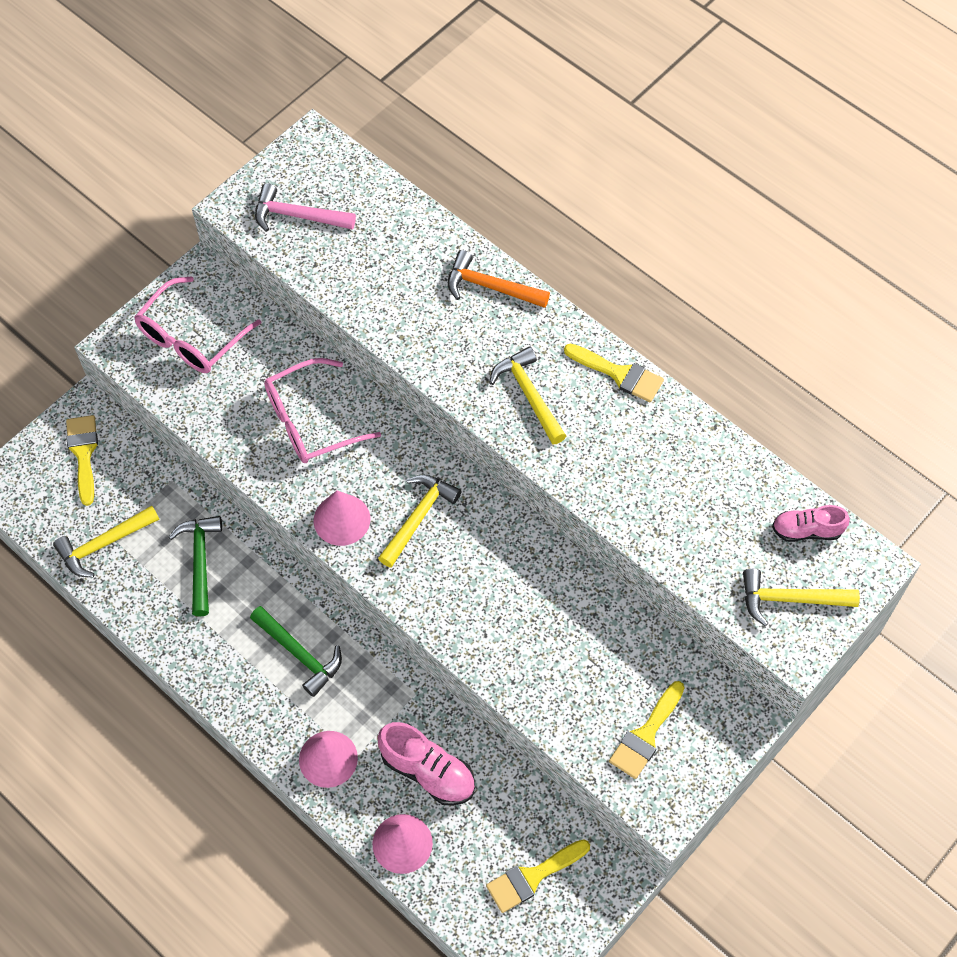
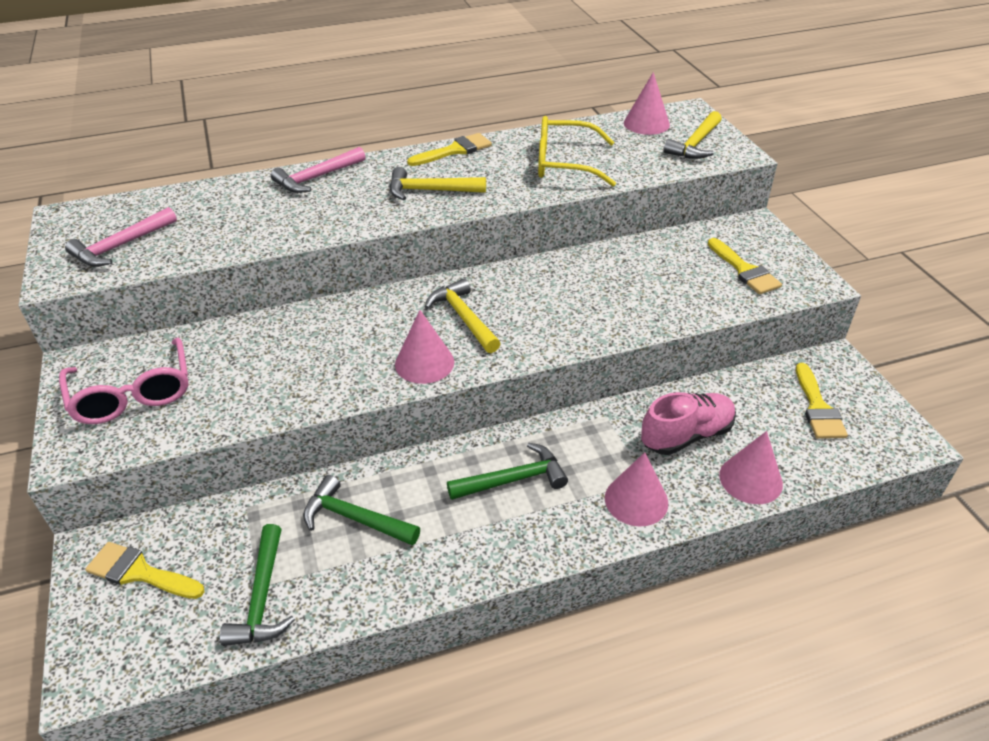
camera: 60 degrees left, 20 degrees down
(103, 544) = (262, 597): yellow hammer -> green hammer
(310, 421) = (308, 347): pink glasses -> none
(490, 287) = (317, 178): orange hammer -> pink hammer
(659, 487) = (564, 163): none -> yellow glasses
(807, 530) = (646, 123): pink shoe -> pink cone

